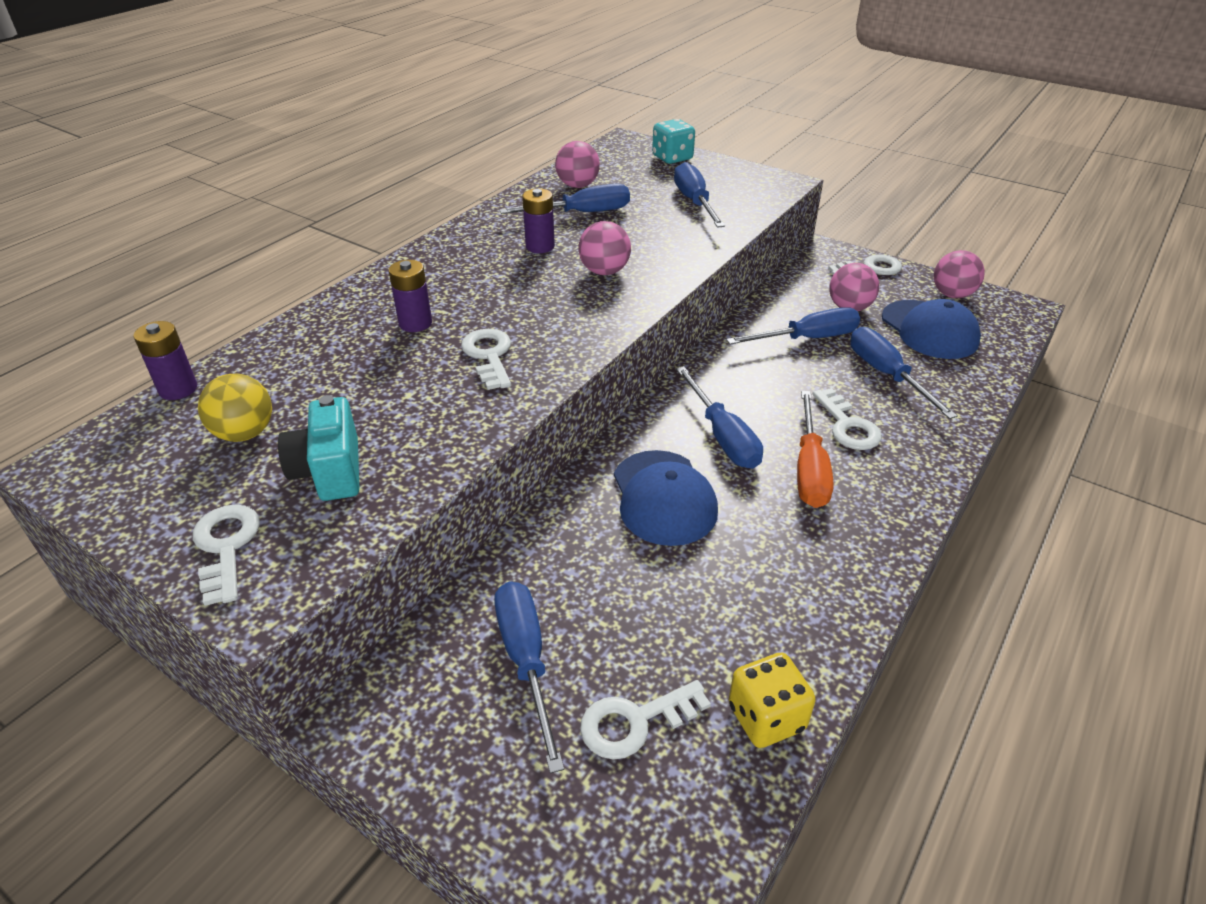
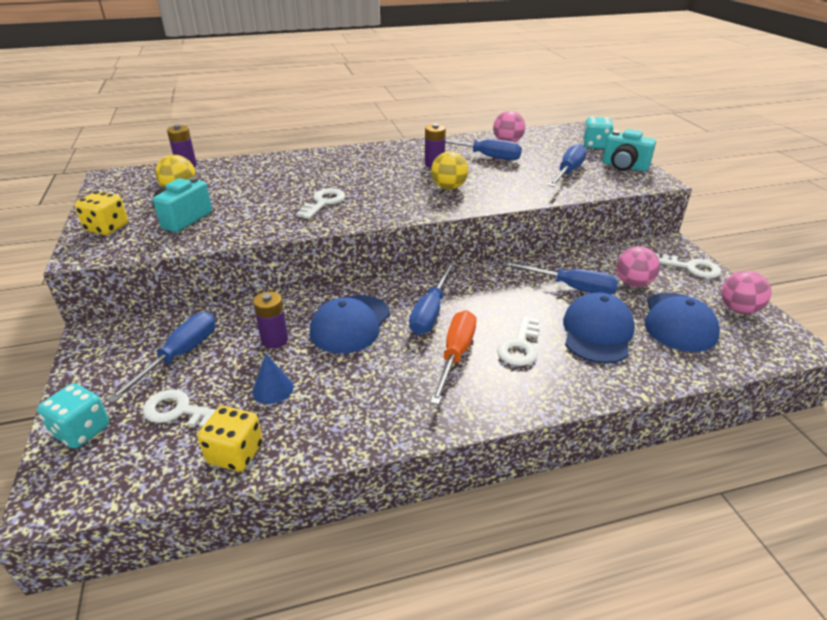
camera: 40 degrees right, 5 degrees down
(226, 547) = (107, 228): white key -> yellow dice
(415, 323) = (315, 176): purple battery -> purple battery (274, 340)
(556, 836) = (82, 431): none -> turquoise dice
(604, 271) = (449, 187): pink ball -> yellow ball
(695, 623) = (272, 389): none -> blue cone
(735, 175) = (624, 167): none -> turquoise camera
(809, 469) = (455, 355): orange screwdriver -> orange screwdriver turned 150 degrees clockwise
(886, 375) = (597, 332): blue screwdriver -> blue cap

